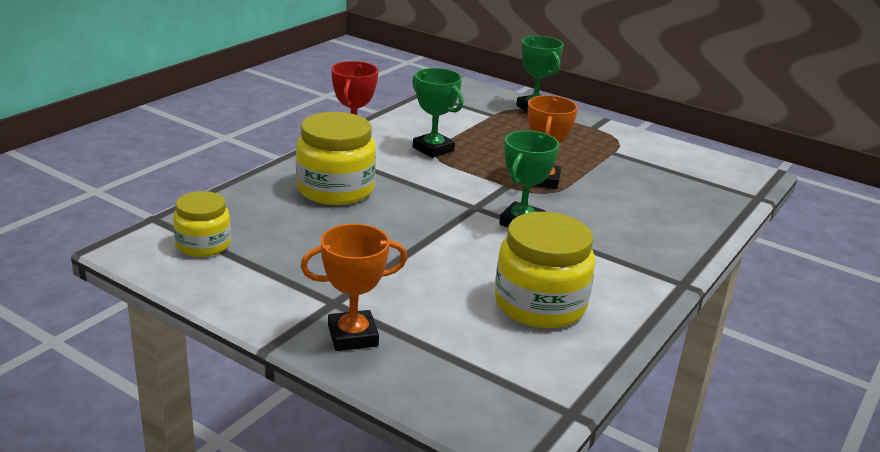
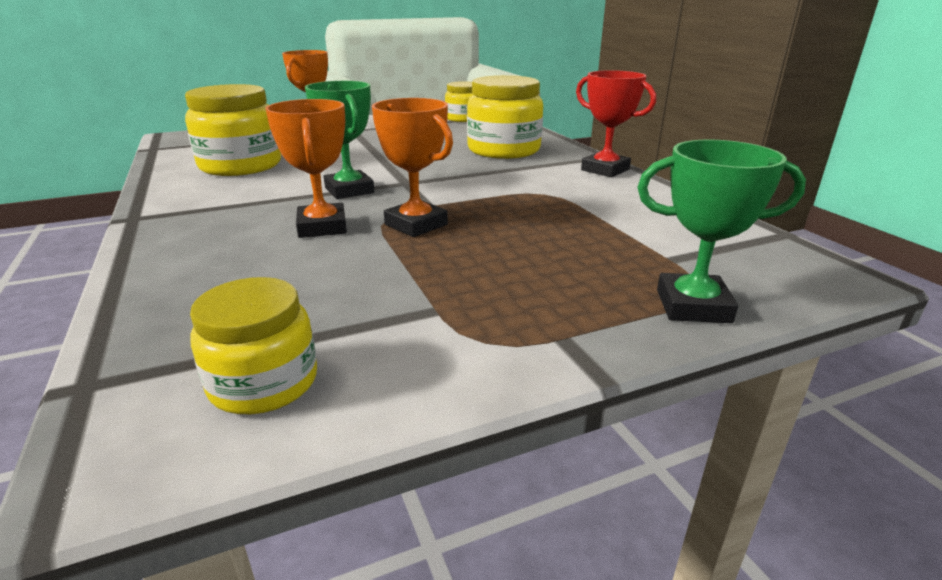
camera: 125 degrees right, 0 degrees up
(433, 149) = (560, 195): green trophy -> none
(588, 207) = (322, 227): none -> orange trophy
(701, 167) = (264, 383): none -> yellow jar

